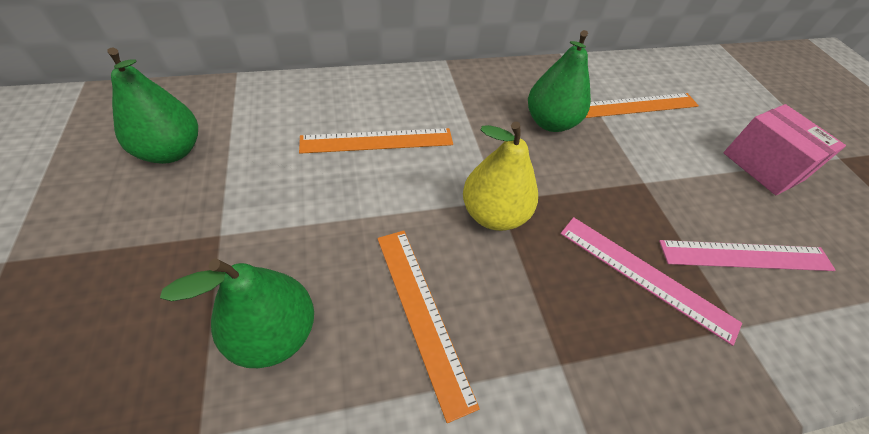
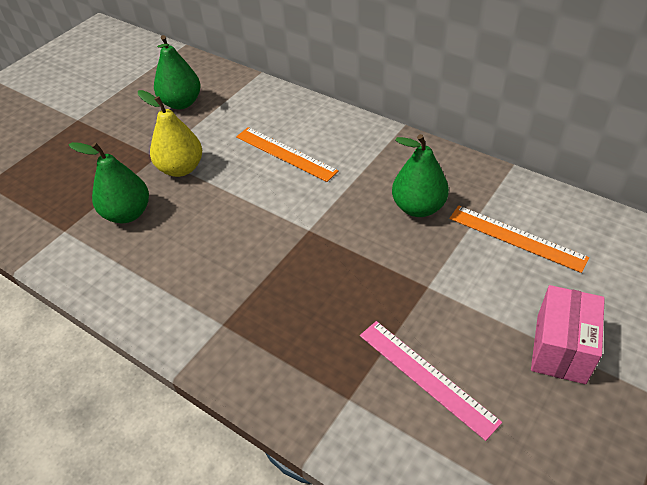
camera: 55 degrees right, 5 degrees down
(422, 314) = (192, 252): orange ruler -> none
(494, 214) = (294, 234): yellow pear -> yellow pear (181, 168)
(645, 276) = (333, 329): pink ruler -> none

